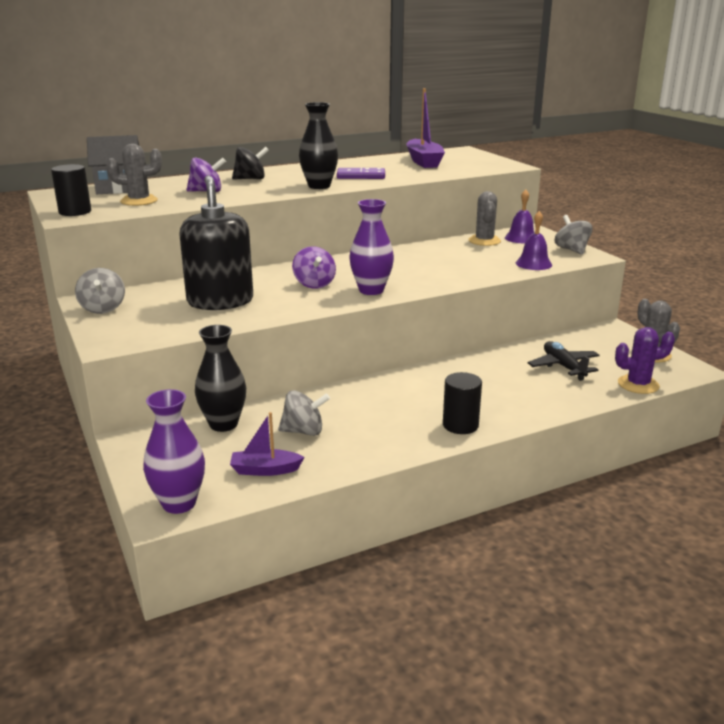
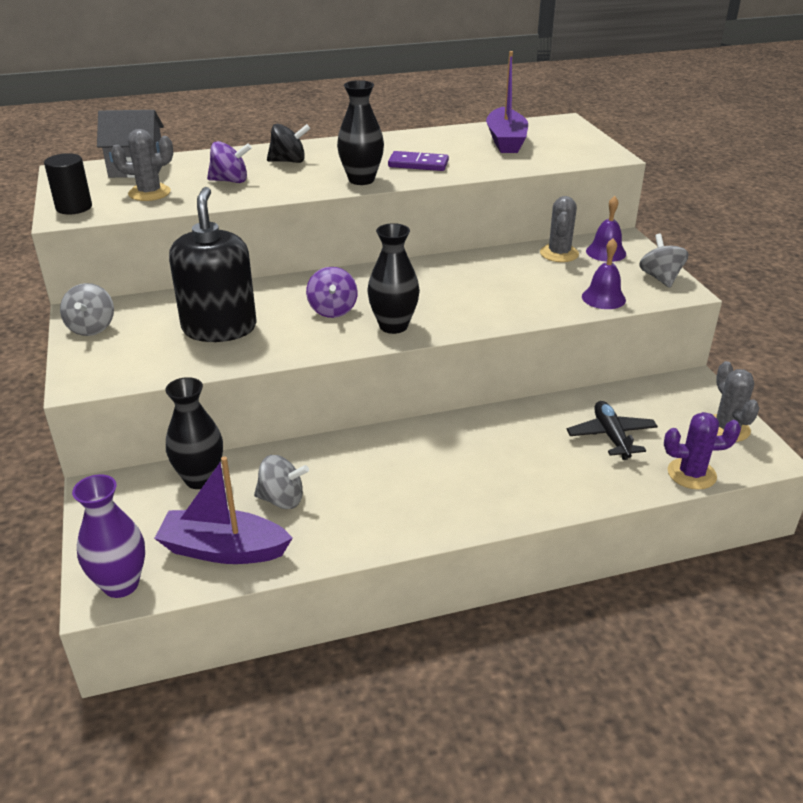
camera: 10 degrees right, 10 degrees up
(265, 470) = (223, 549): purple boat -> purple boat, size x1.68
(371, 290) = (393, 326): purple vase -> black vase
(460, 425) = (458, 511): black cylinder -> none

